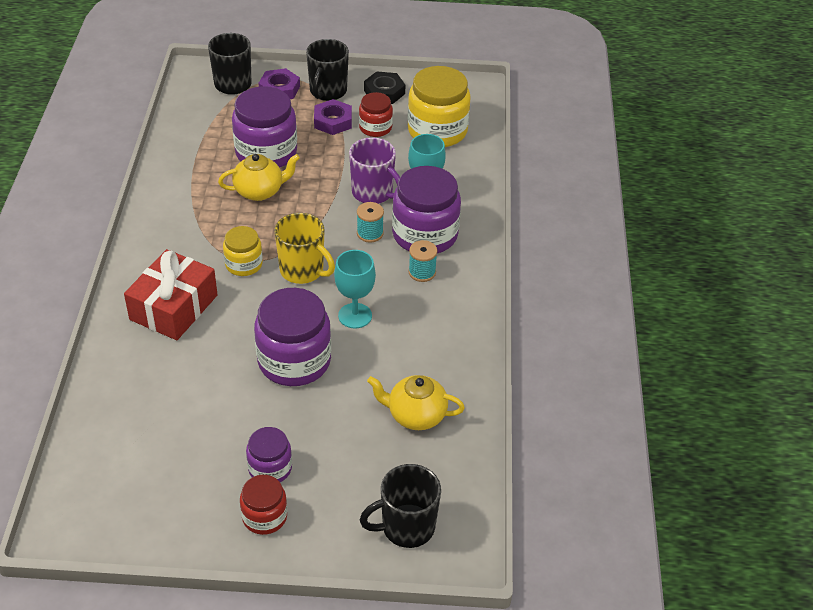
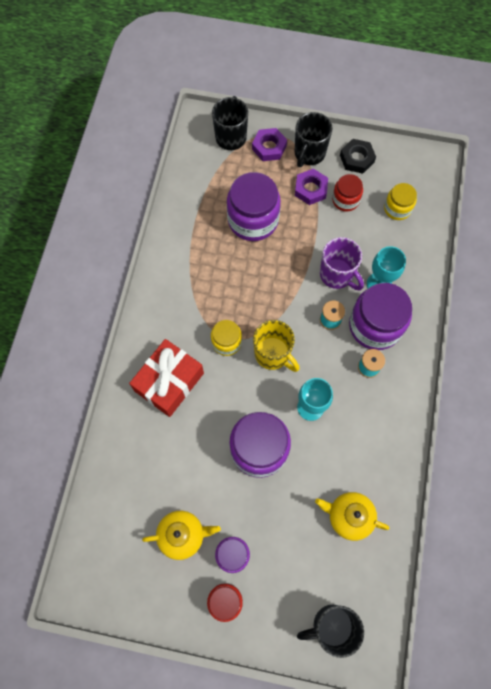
camera: 10 degrees right, 25 degrees up
(260, 191) = (245, 263): yellow teapot -> yellow teapot (182, 535)
(437, 131) = (397, 208): yellow jar -> yellow jar, size x0.55

